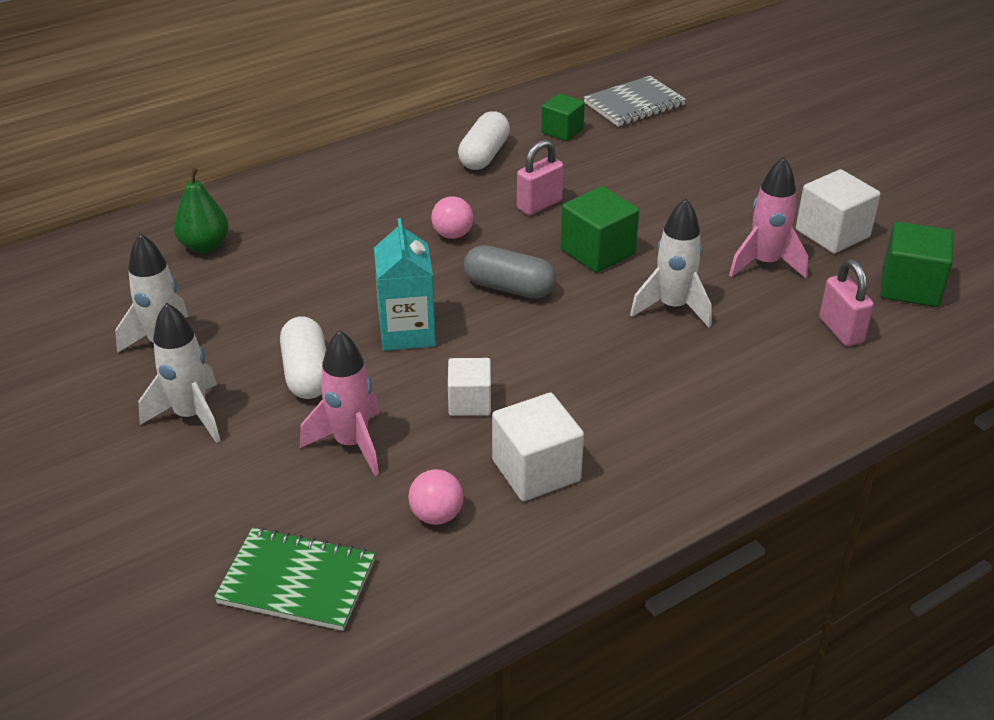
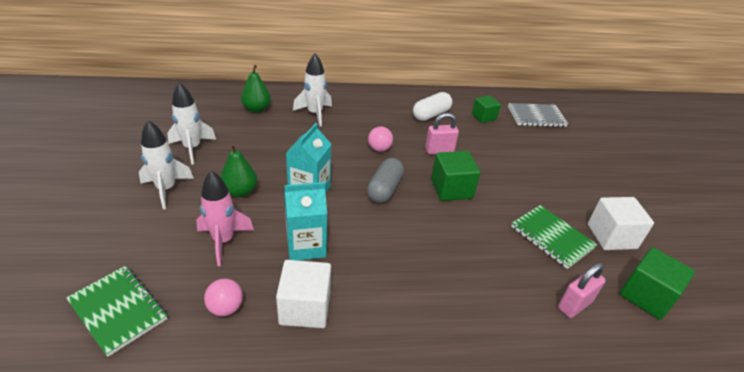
camera: 25 degrees right, 0 degrees up
(307, 373) = (240, 191): white capsule -> green pear
(469, 402) = (306, 246): white cube -> turquoise carton
(509, 287) = (384, 189): grey capsule -> grey capsule turned 60 degrees clockwise
(672, 307) = (471, 240): white rocket -> white rocket (315, 114)
(765, 264) = (551, 237): pink rocket -> green notebook
(841, 330) = (574, 305): pink padlock -> pink padlock turned 45 degrees clockwise

